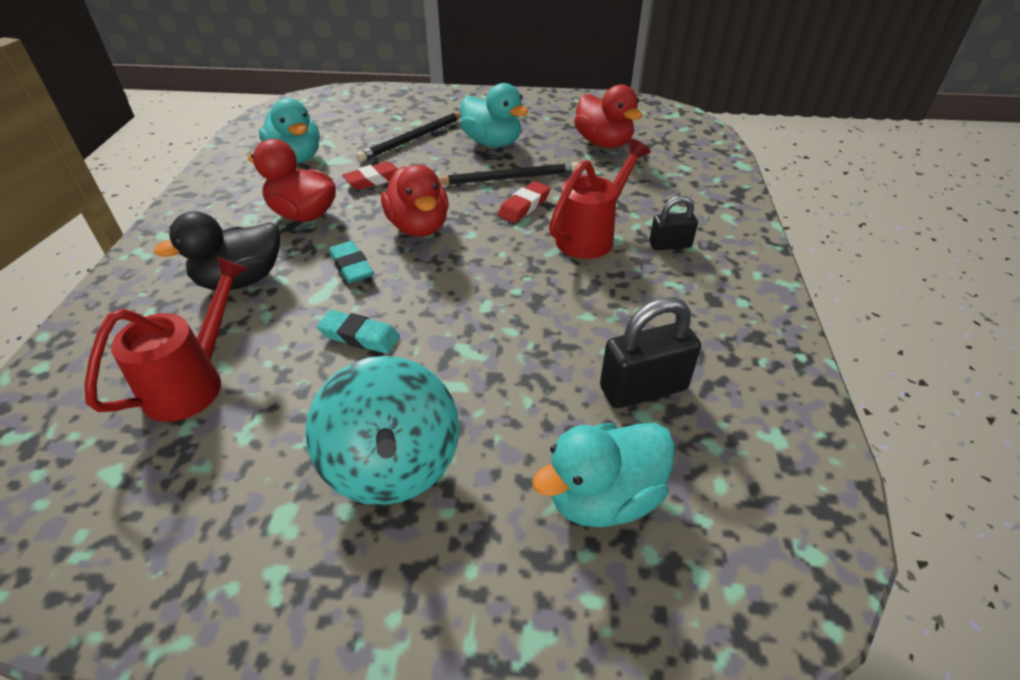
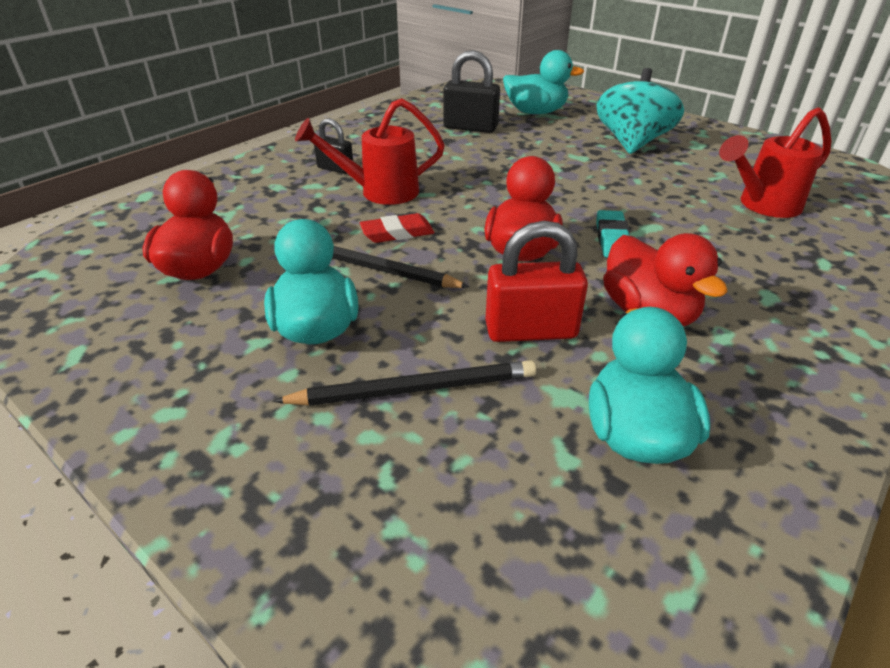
camera: 145 degrees left, 5 degrees down
(241, 280) = (730, 262): black duck -> none
(359, 336) = (627, 193): turquoise eraser -> none
(374, 180) = (531, 331): red eraser -> red padlock

